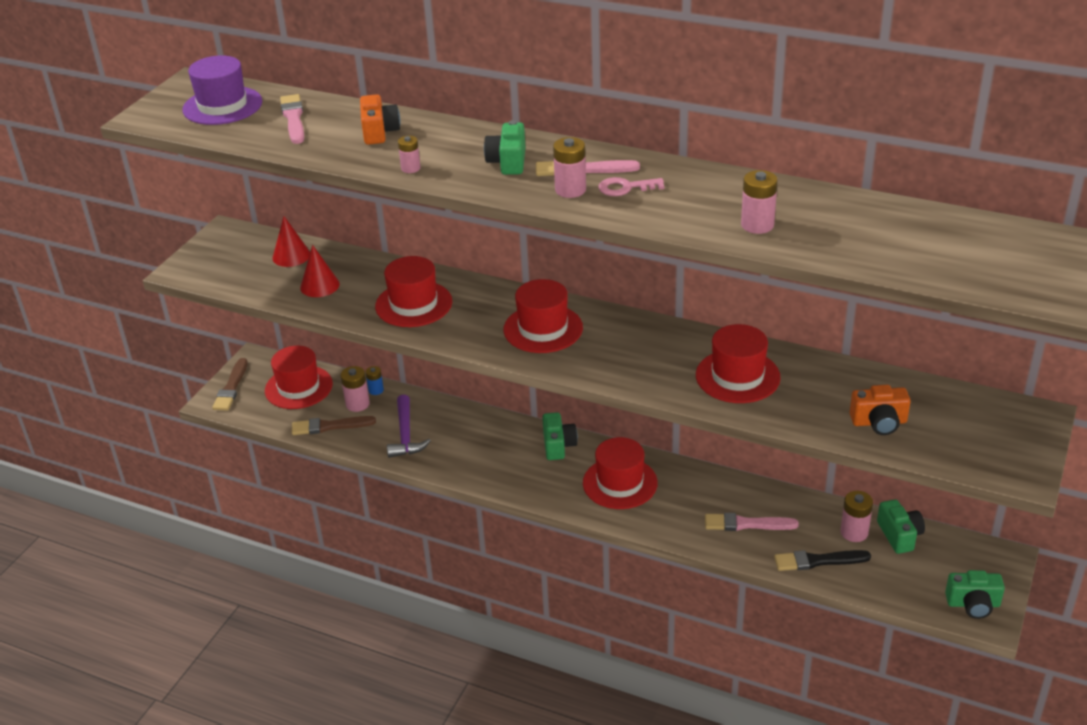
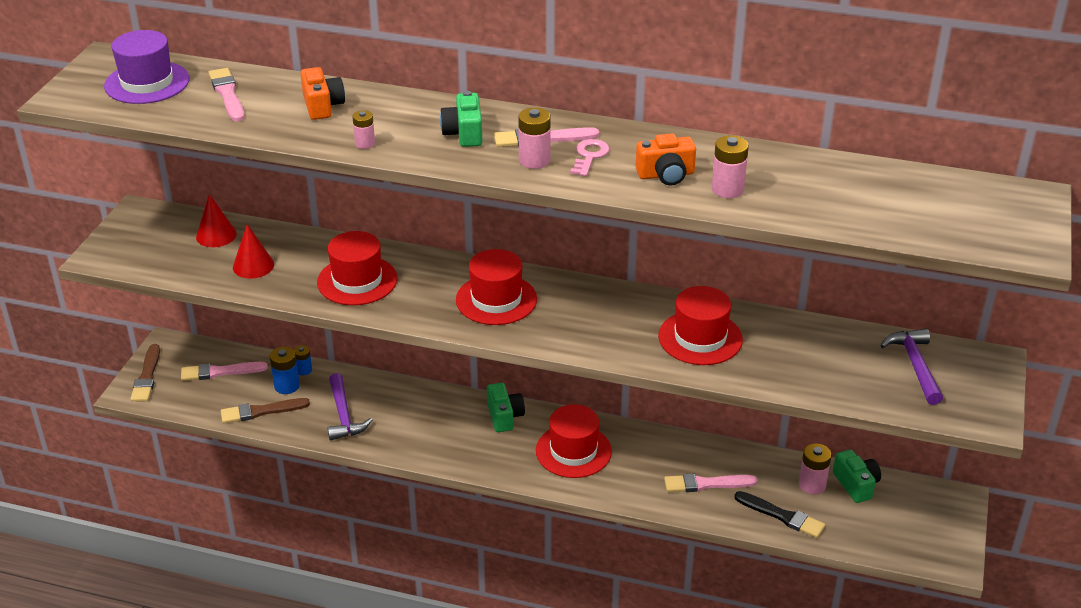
camera: 10 degrees left, 0 degrees up
(298, 387) = (220, 372): red hat -> pink brush
(357, 404) = (287, 386): pink battery -> blue battery
(625, 188) = (589, 156): pink key -> pink key turned 120 degrees clockwise
(818, 561) = (782, 516): black brush -> black brush turned 135 degrees counterclockwise
(879, 422) = (845, 376): orange camera -> orange camera (666, 175)
(954, 416) = (915, 365): none -> purple hammer
(973, 604) = (935, 547): green camera -> none

